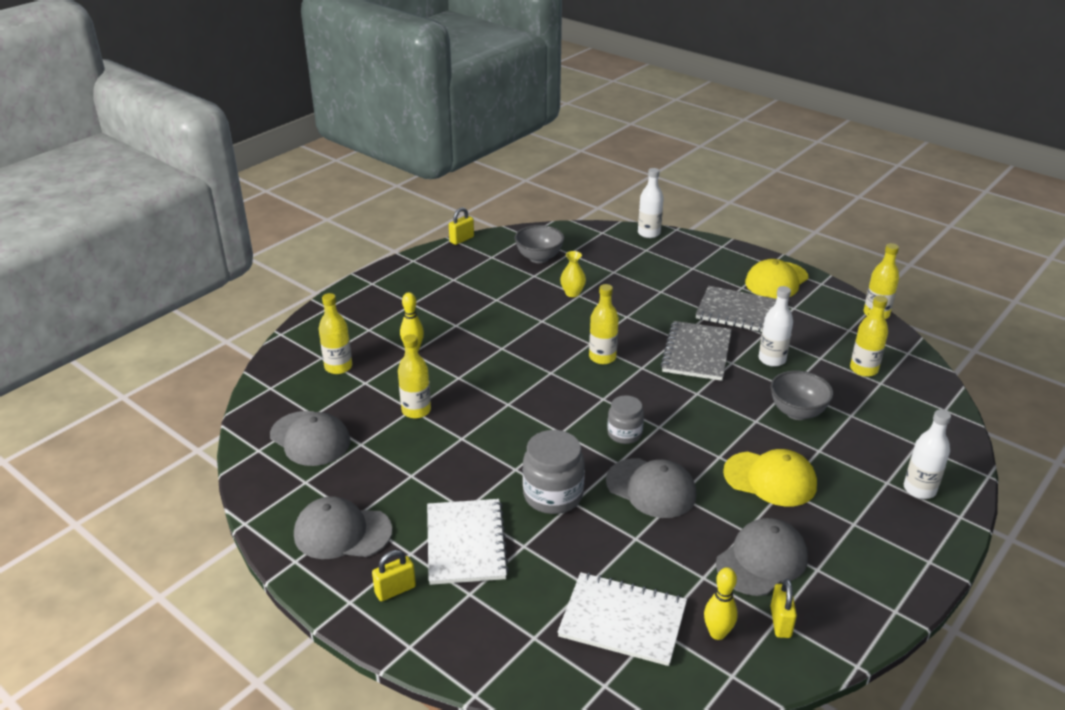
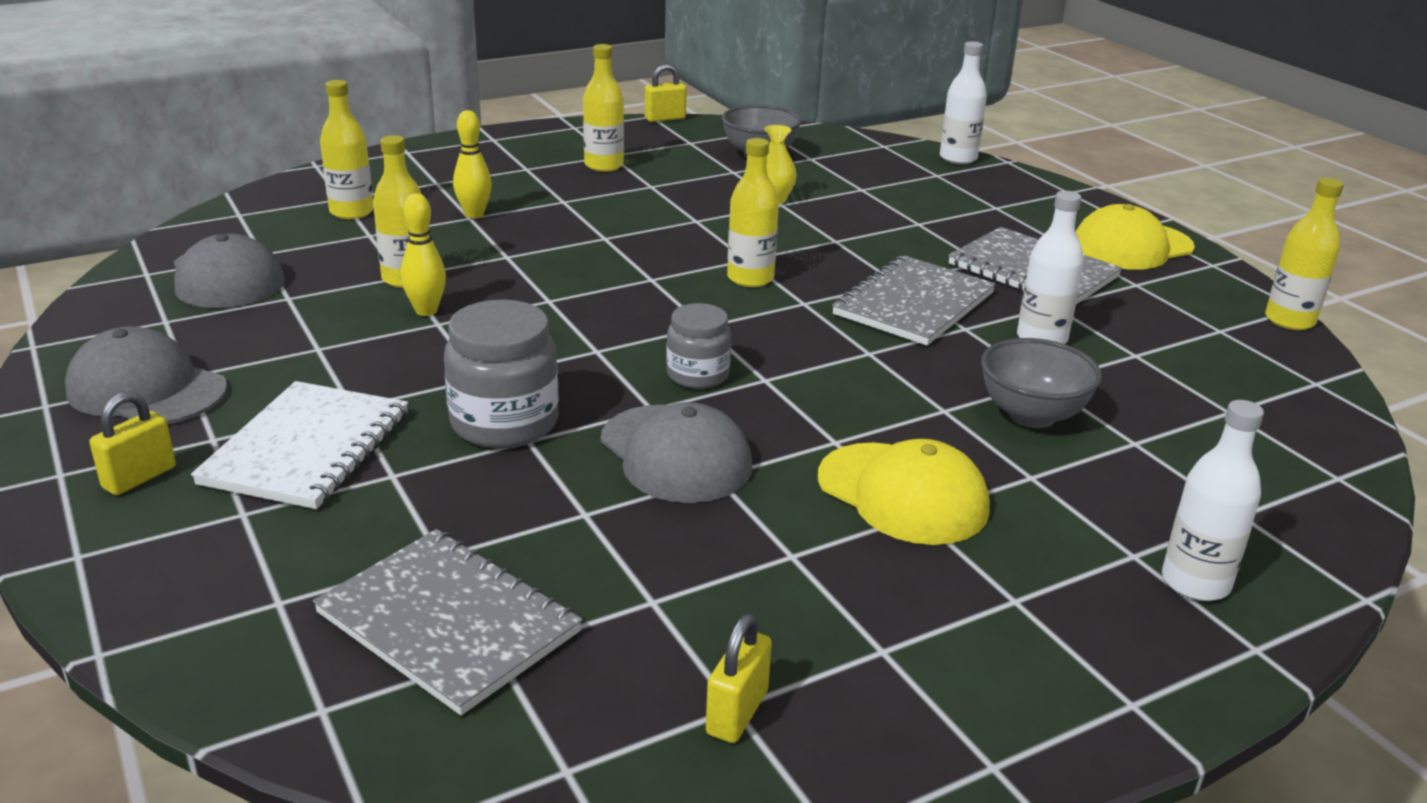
camera: 20 degrees right, 5 degrees down
(395, 590) = (139, 477): yellow padlock -> yellow padlock turned 45 degrees counterclockwise
(622, 621) = (448, 623): white notebook -> grey notebook
(717, 633) = (600, 693): yellow bowling pin -> yellow bowling pin (426, 311)
(762, 560) = (784, 606): grey cap -> none
(863, 369) = (1208, 386): yellow bottle -> yellow bottle (604, 165)

